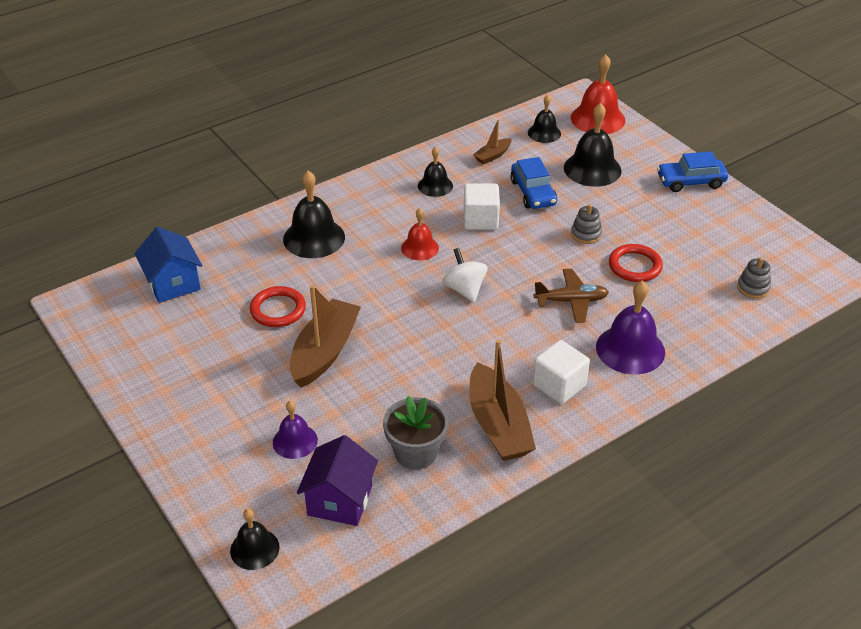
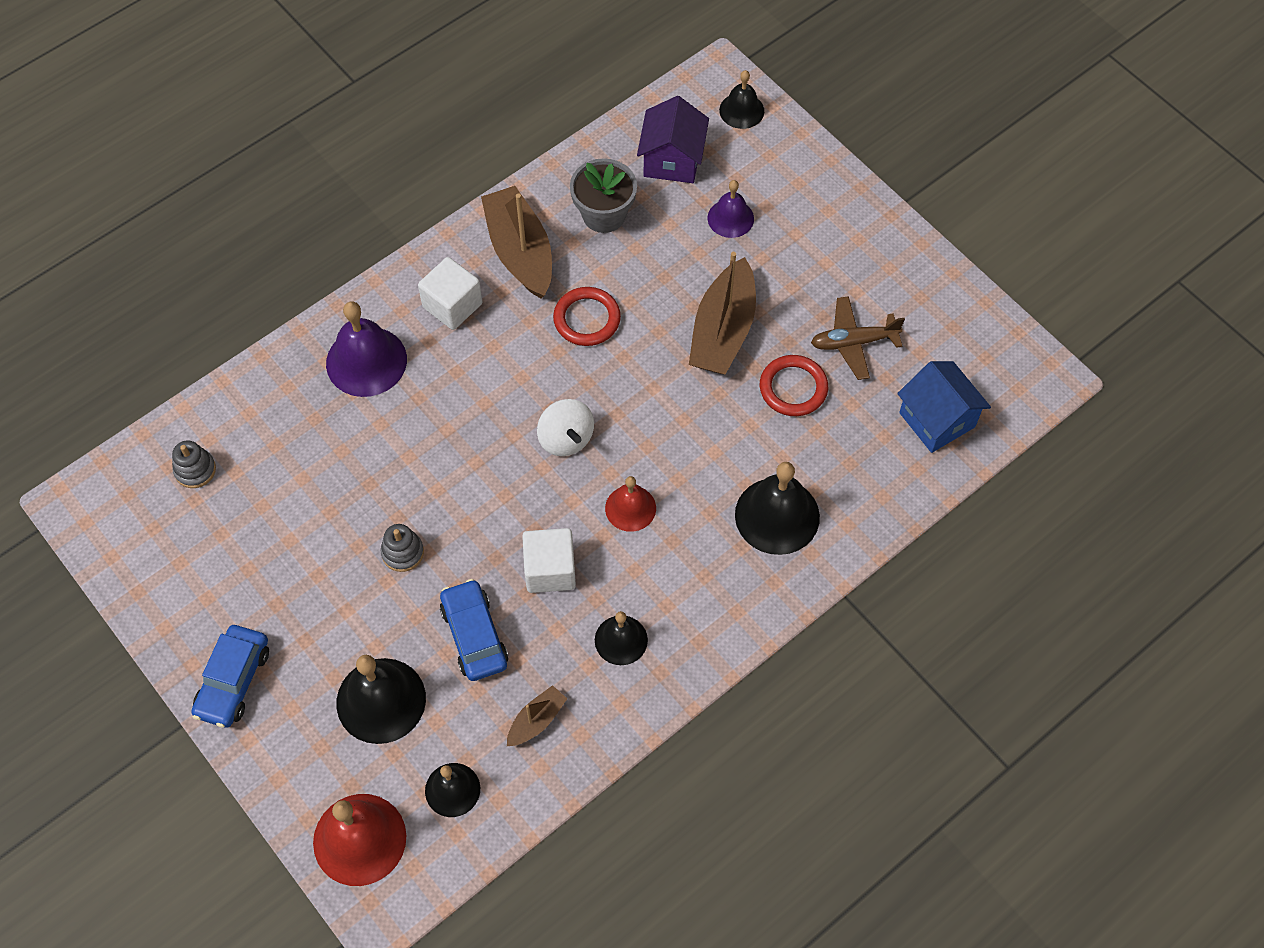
camera: 175 degrees right, 20 degrees up
(571, 301) = (431, 430): brown plane -> brown plane (853, 342)
(635, 266) = (343, 497): red ring -> red ring (587, 319)
(690, 181) = (233, 681): blue car -> blue car turned 120 degrees clockwise

